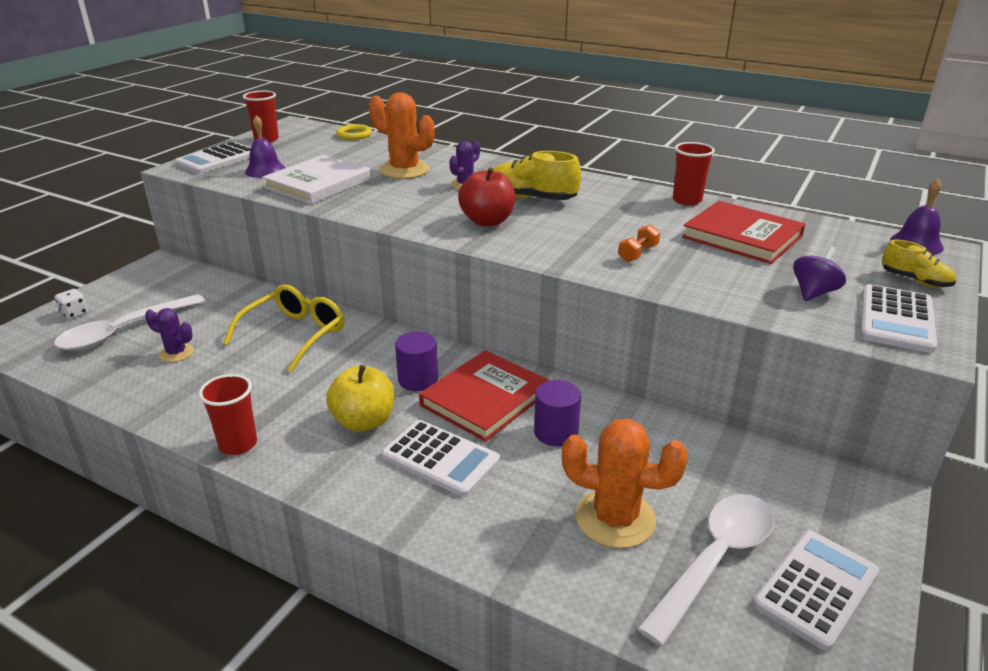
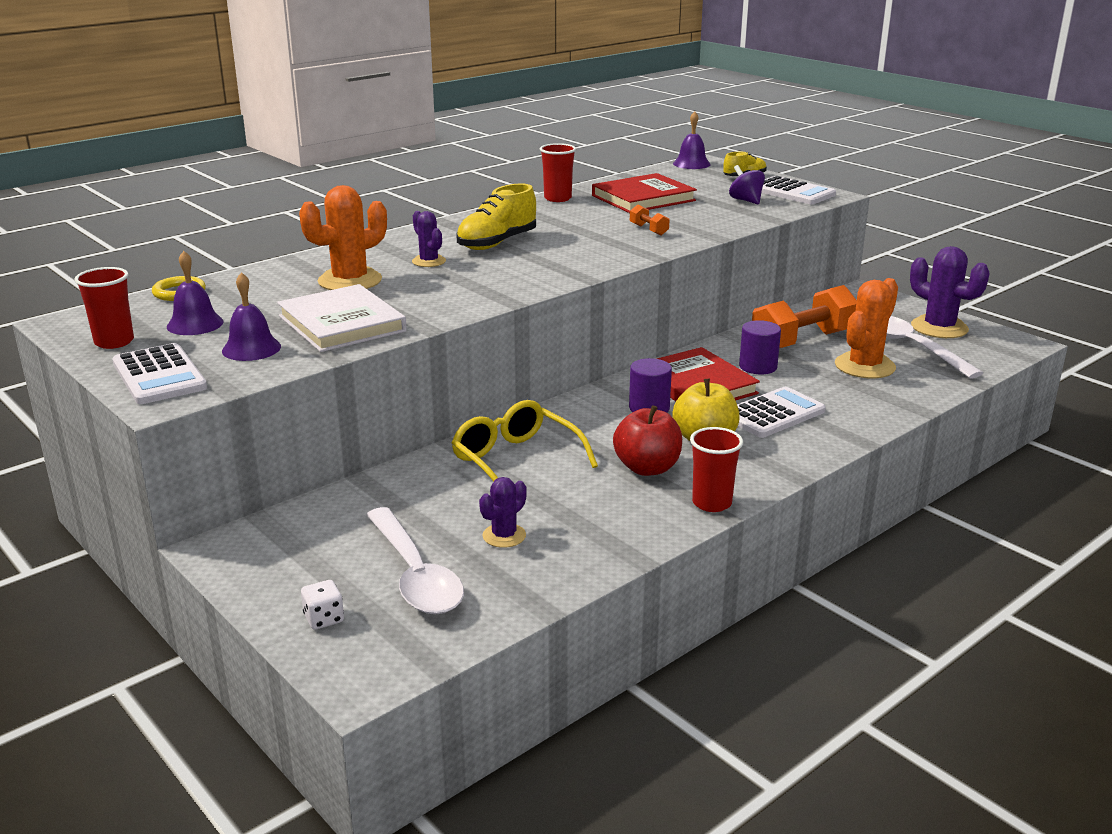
camera: 70 degrees left, 5 degrees down
(302, 149) = (195, 324): none -> purple bell
(487, 221) = (535, 265): red apple -> red apple (647, 468)
(655, 457) = (802, 341): none -> orange dumbbell
(816, 588) = (939, 328): white calculator -> purple cactus

